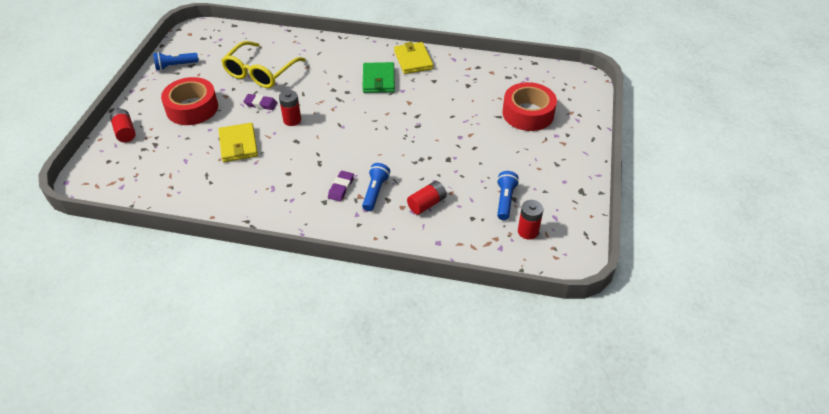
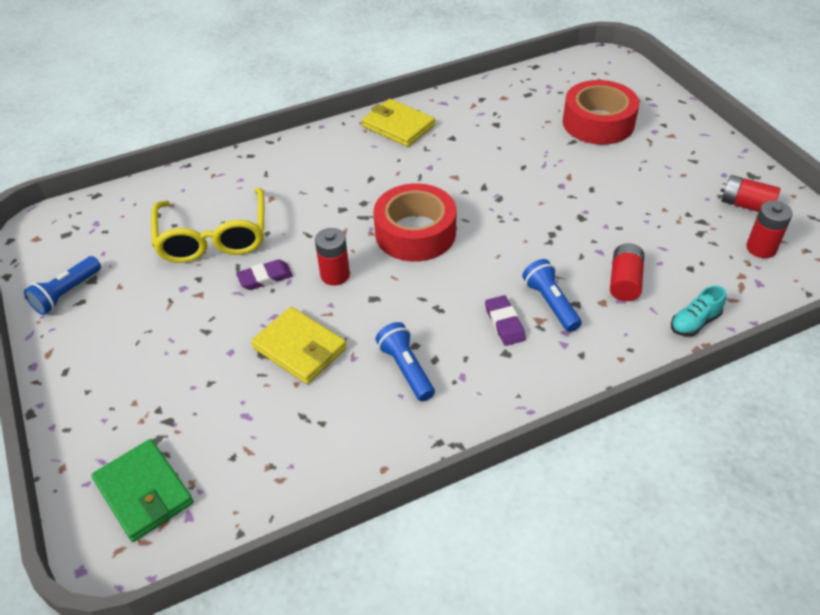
camera: 35 degrees left, 0 degrees up
(125, 132) = (95, 432): red battery -> red battery (745, 205)
(192, 108) = (167, 337): red tape -> red tape (415, 233)
(378, 80) = (385, 169): green wallet -> green wallet (144, 492)
(436, 245) = (694, 322): none -> turquoise shoe
(505, 200) = (696, 228): blue flashlight -> blue flashlight (406, 369)

